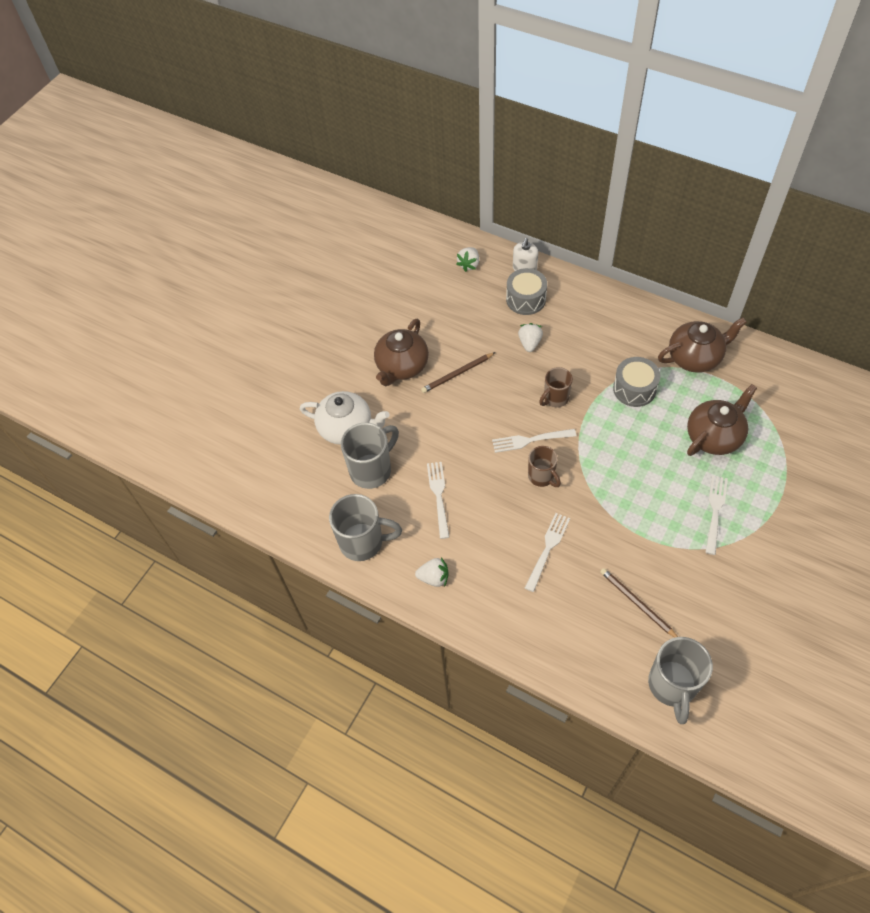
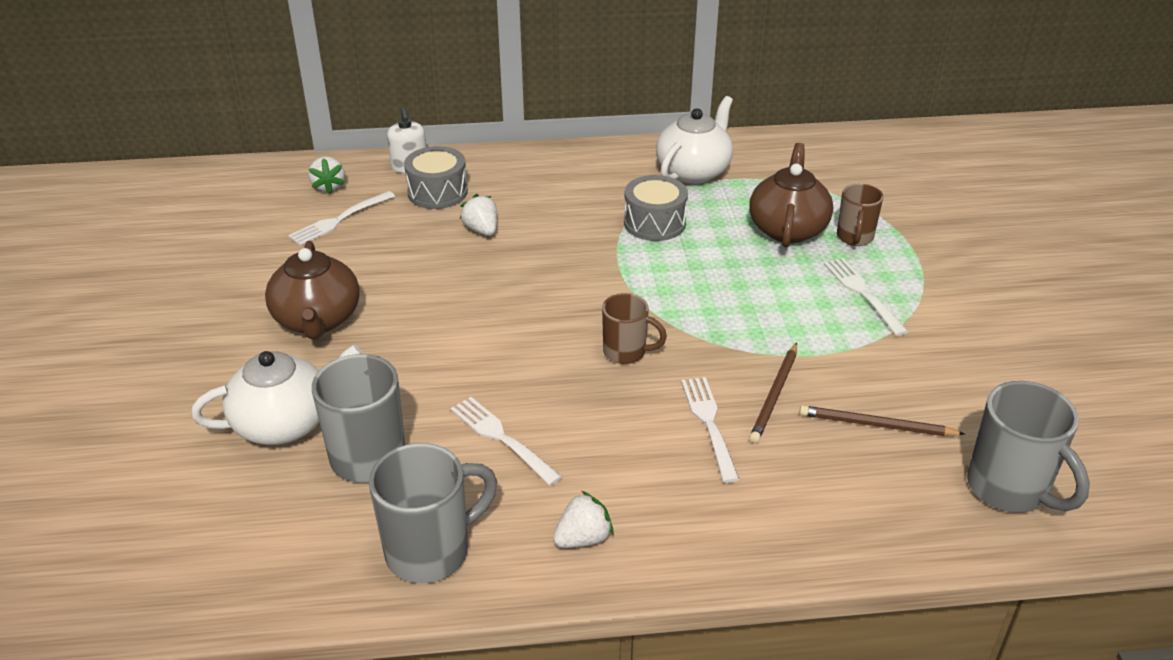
camera: 40 degrees left, 20 degrees down
(457, 374) = (409, 296): brown pencil -> brown pencil (774, 395)
(530, 440) = (574, 322): white fork -> white fork (339, 220)
(555, 399) = (566, 269): brown mug -> brown mug (855, 238)
(695, 357) = (694, 171): brown teapot -> white teapot

